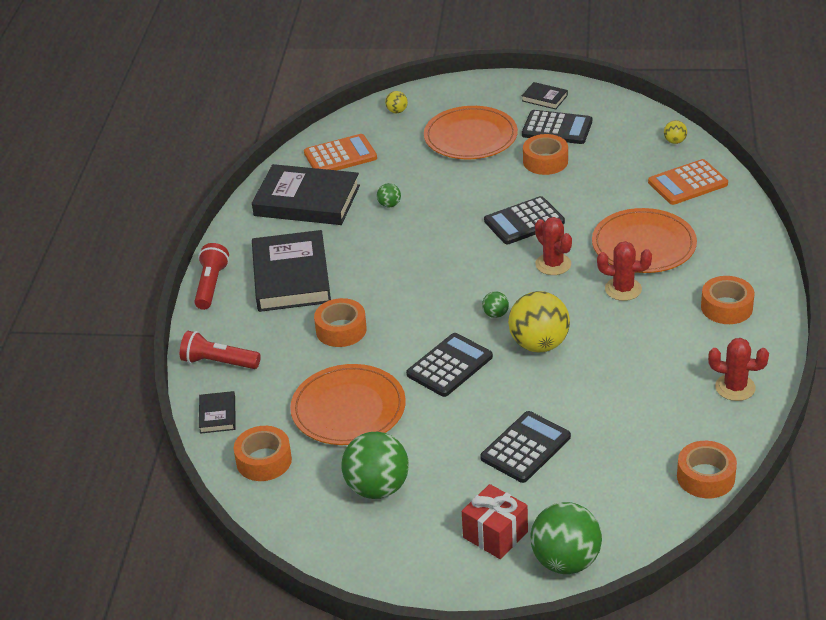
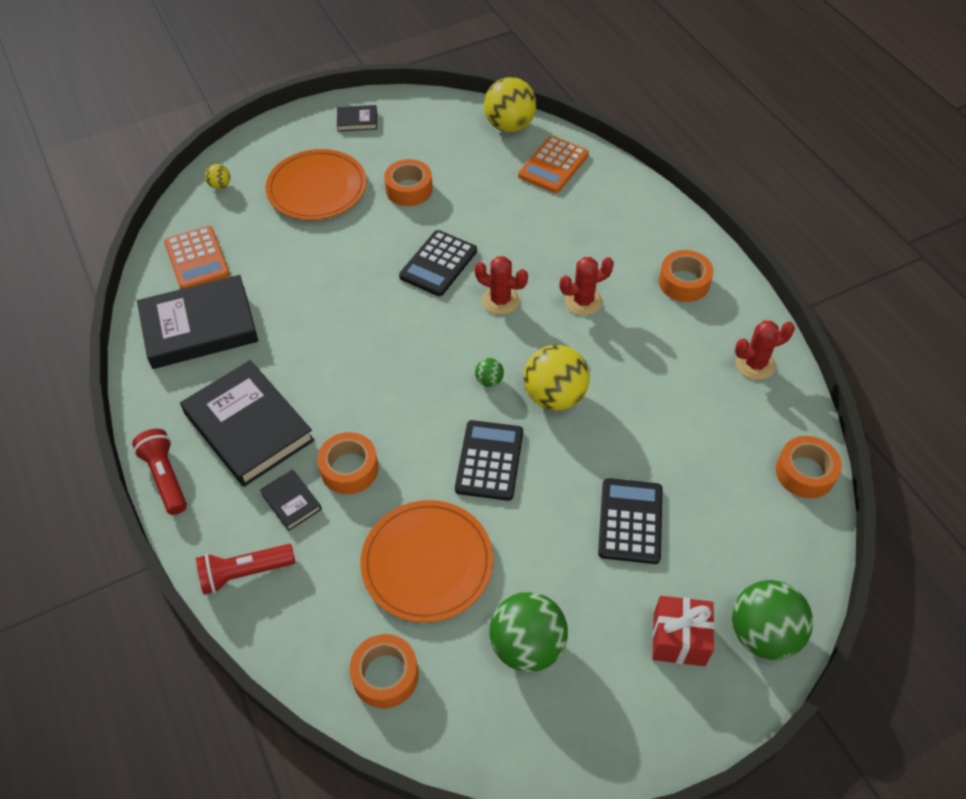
camera: 35 degrees left, 15 degrees up
(217, 415) = (292, 642): black book -> black book (291, 501)
(340, 155) = (197, 259): orange calculator -> orange calculator turned 120 degrees clockwise
(389, 205) = (291, 297): green ball -> none
(557, 128) = (393, 149): black calculator -> none
(643, 245) = (565, 246): orange plate -> none
(674, 141) = (509, 126): yellow ball -> yellow ball, size x2.24

